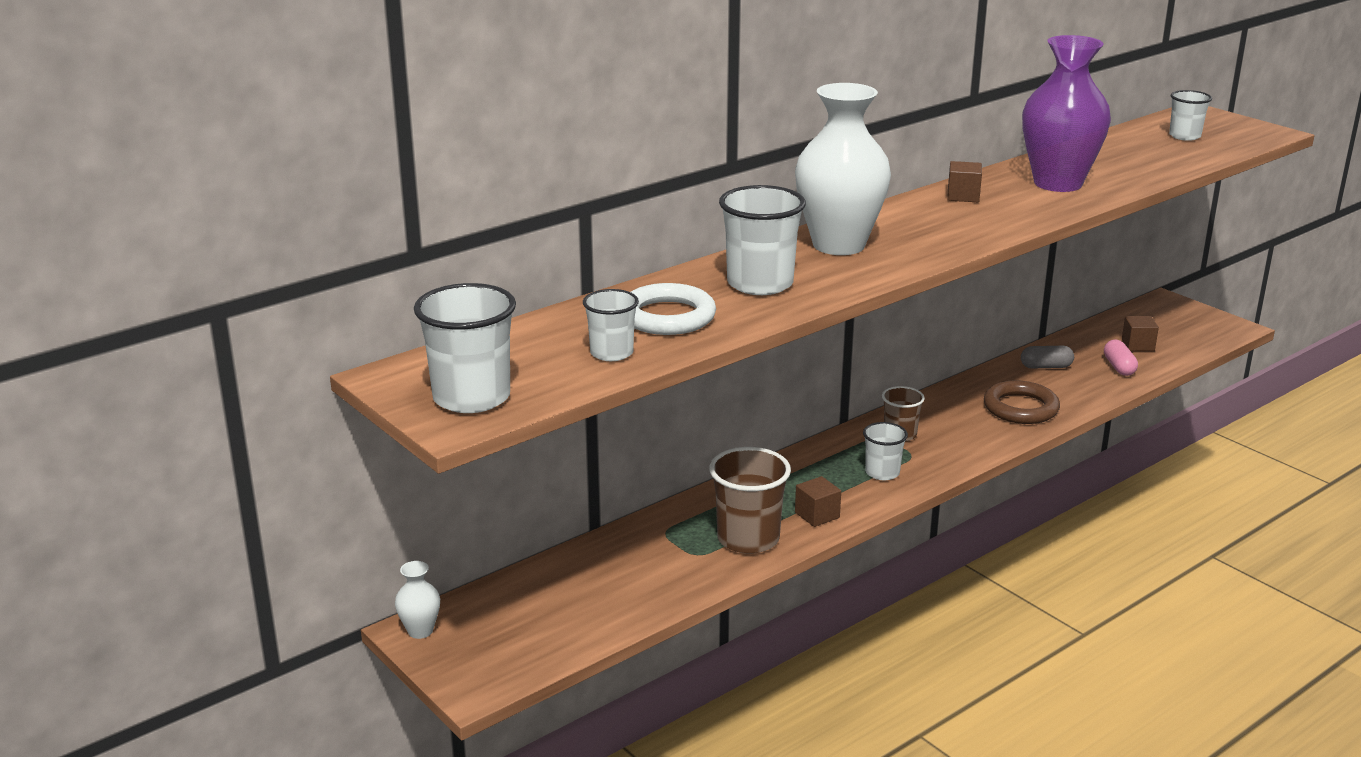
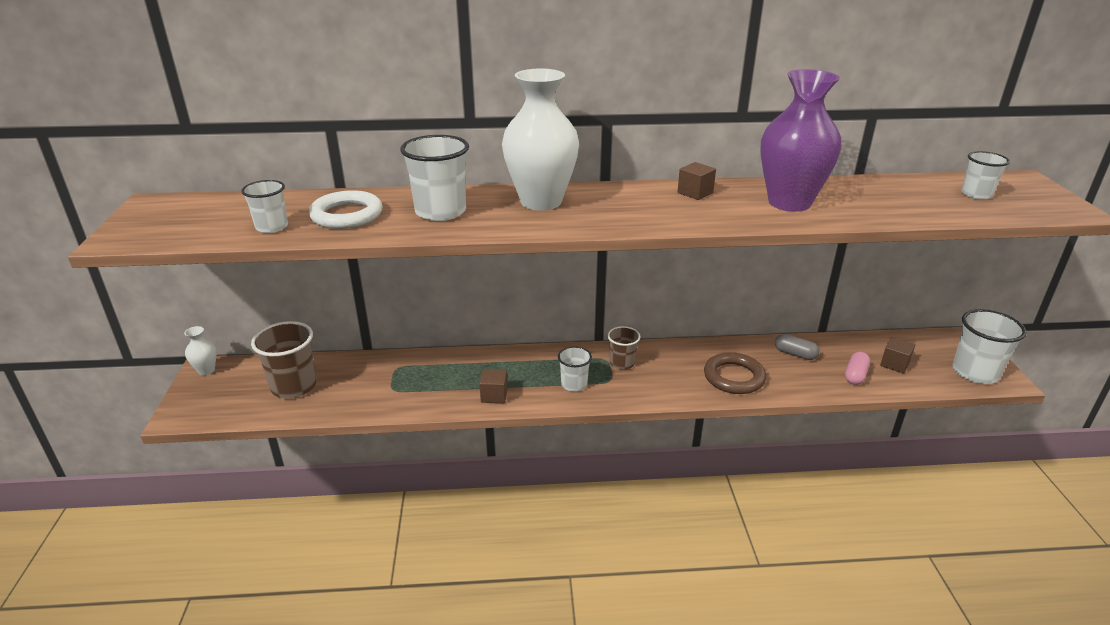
camera: 35 degrees right, 5 degrees up
(471, 398) = (155, 228): white cup -> white cup (975, 372)
(748, 539) = (433, 393): brown cup -> brown cup (294, 386)

